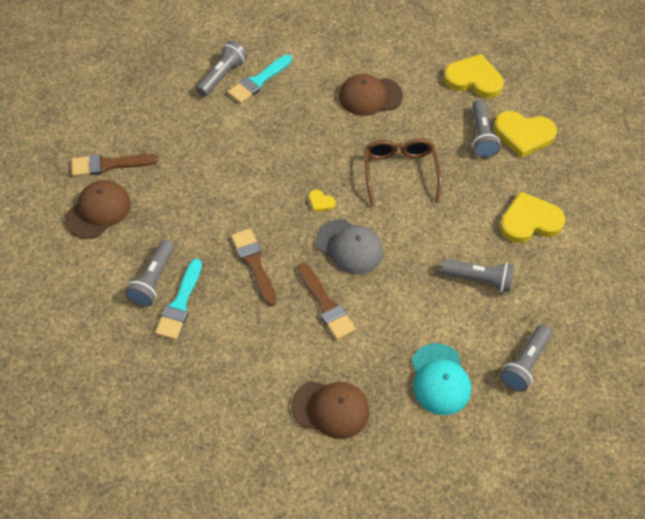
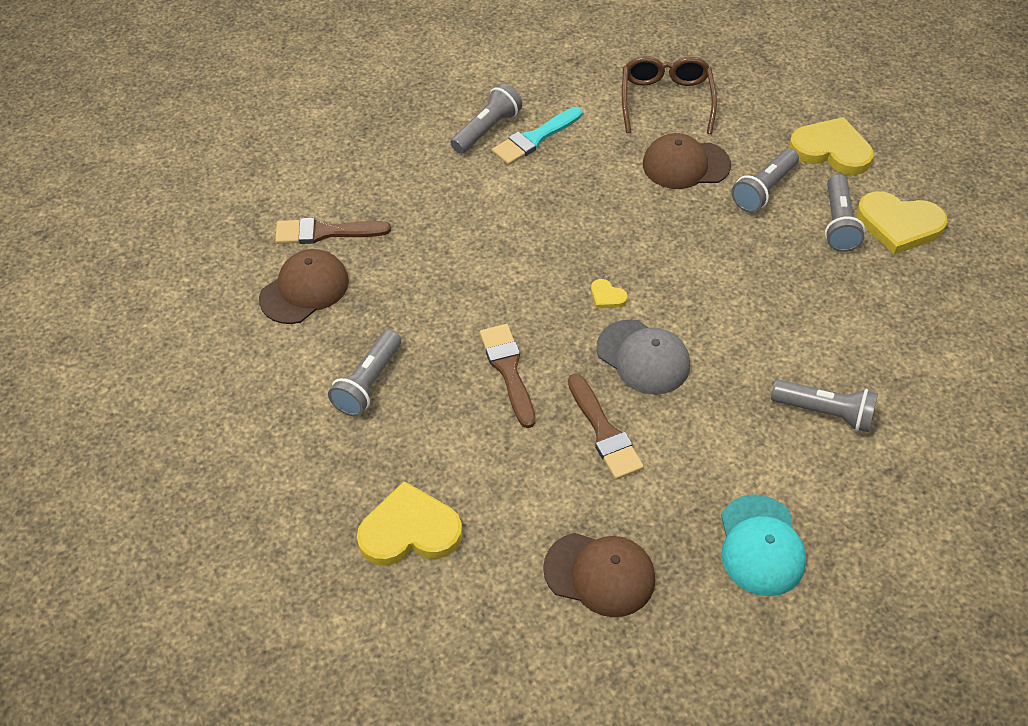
camera: 10 degrees right, 5 degrees down
(180, 304) = (401, 416): turquoise brush -> none
(400, 172) = (720, 264): brown glasses -> brown glasses (666, 100)
(524, 364) = (887, 533): grey flashlight -> grey flashlight (764, 190)
(529, 221) = (902, 339): yellow heart -> yellow heart (409, 530)

